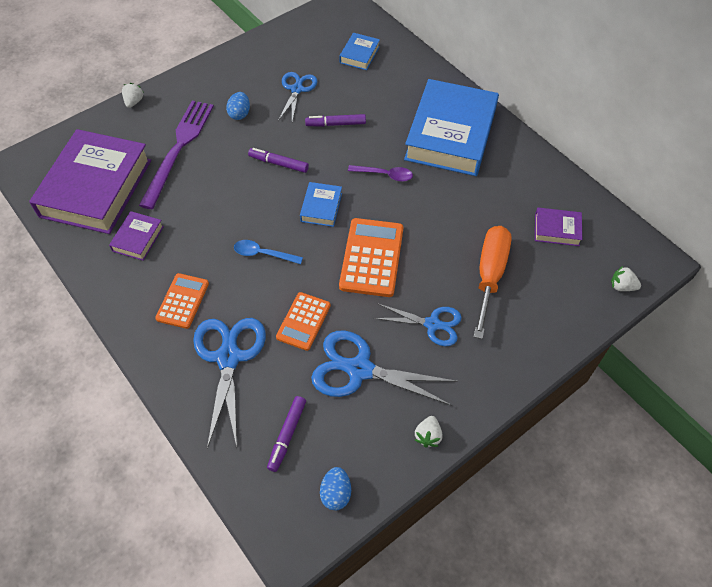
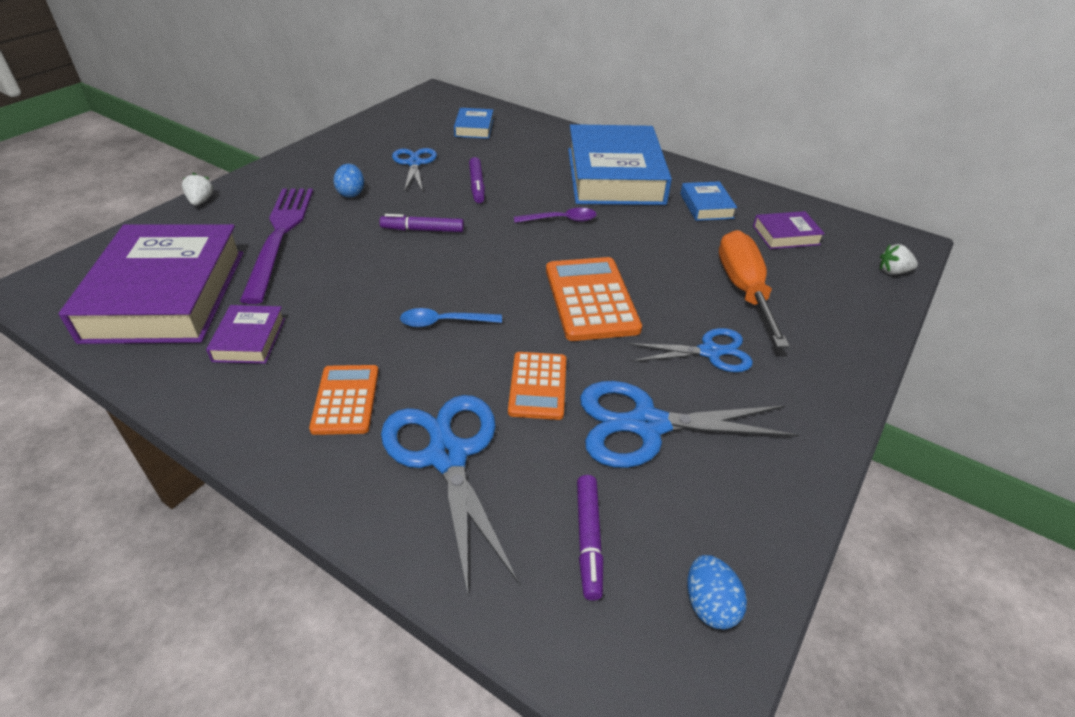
camera: 20 degrees left, 15 degrees down
(321, 207) = (499, 262): blue book -> blue book (706, 206)
(335, 124) = (477, 185): purple marker -> purple marker turned 75 degrees counterclockwise
(428, 436) = (790, 484): white strawberry -> none

